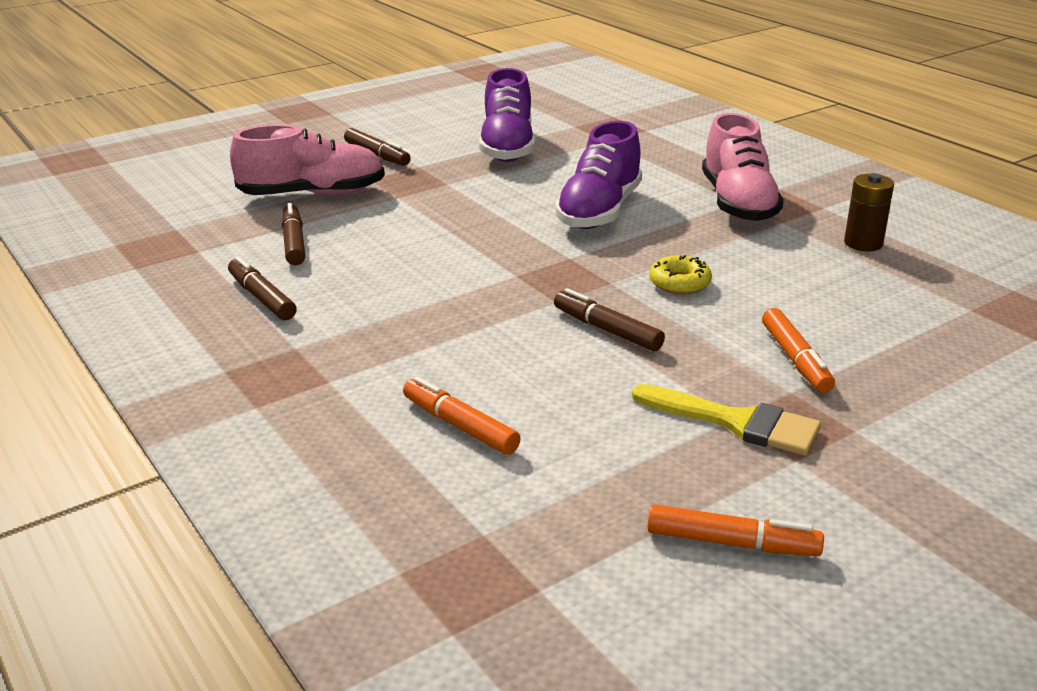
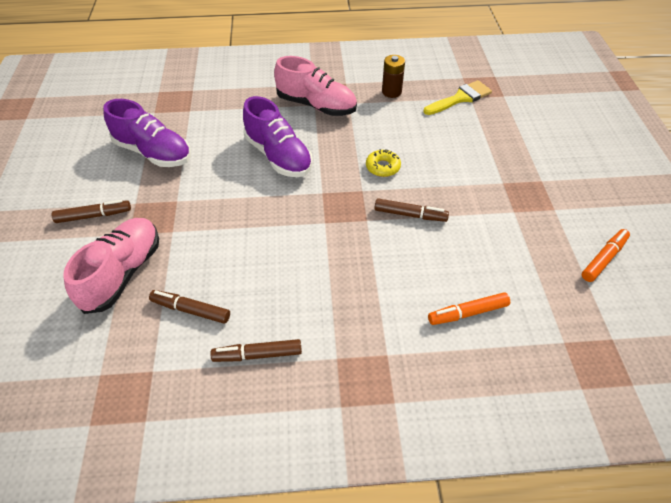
camera: 60 degrees left, 20 degrees up
(607, 330) = (410, 215): brown marker -> brown marker turned 150 degrees counterclockwise
(737, 422) = (518, 212): yellow brush -> yellow brush (460, 98)
(795, 359) = (478, 167): orange marker -> none

